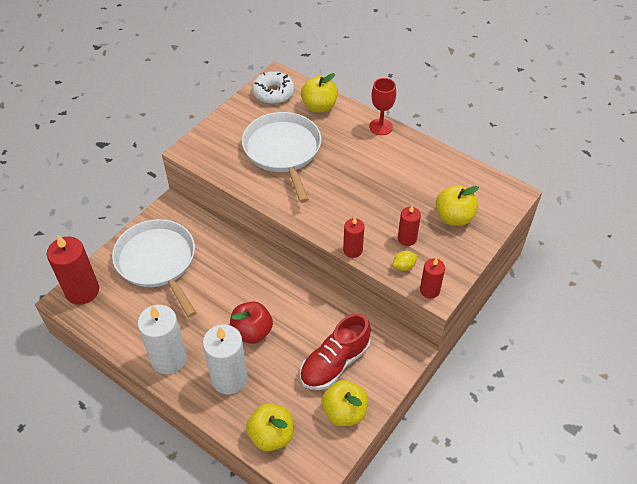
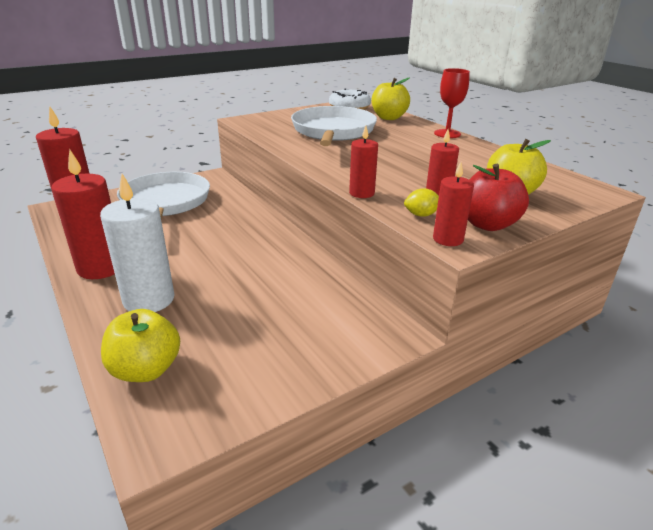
camera: 20 degrees right, 20 degrees down
(168, 359) = (101, 267): white candle -> red candle
(252, 332) = (211, 269): red apple -> red apple (487, 224)
(335, 363) = (290, 319): red shoe -> none
(344, 412) = (266, 373): yellow apple -> none

